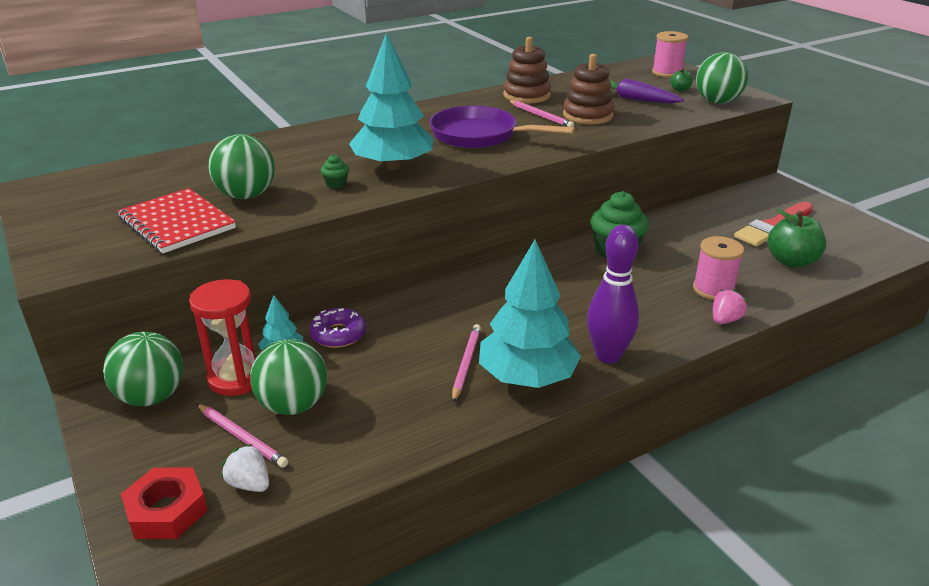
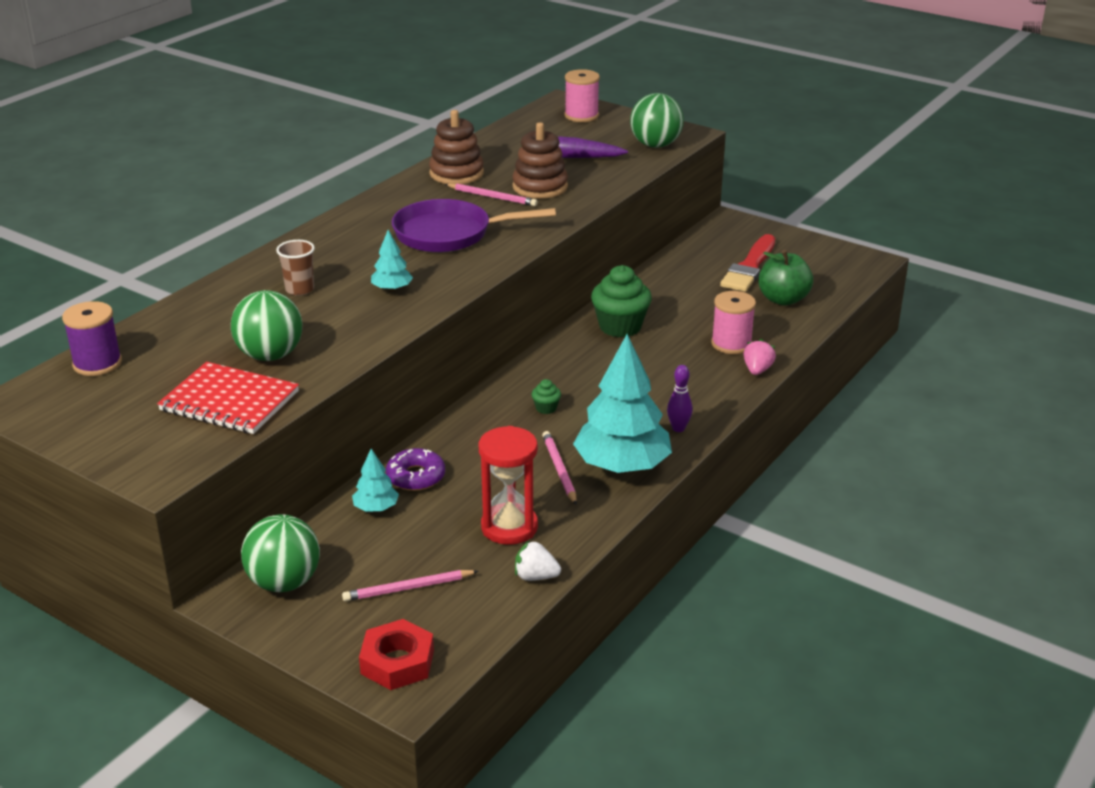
camera: 25 degrees left, 0 degrees up
(121, 174) = (97, 364): none -> purple spool
(236, 378) = (352, 543): red hourglass -> red hourglass (509, 527)
(242, 437) = (408, 588): pink pencil -> pink pencil turned 150 degrees clockwise
(249, 484) = (451, 620): white strawberry -> white strawberry (535, 576)
(293, 405) = (431, 549): green ball -> none
(322, 152) = (299, 289): none -> brown cup
(336, 184) = (352, 322): green cupcake -> green cupcake (546, 408)
(393, 166) = (392, 289): turquoise tree -> turquoise tree, size x0.46
(608, 355) = (678, 428): purple bowling pin -> purple bowling pin, size x0.52
(680, 90) = (609, 136): green apple -> none

